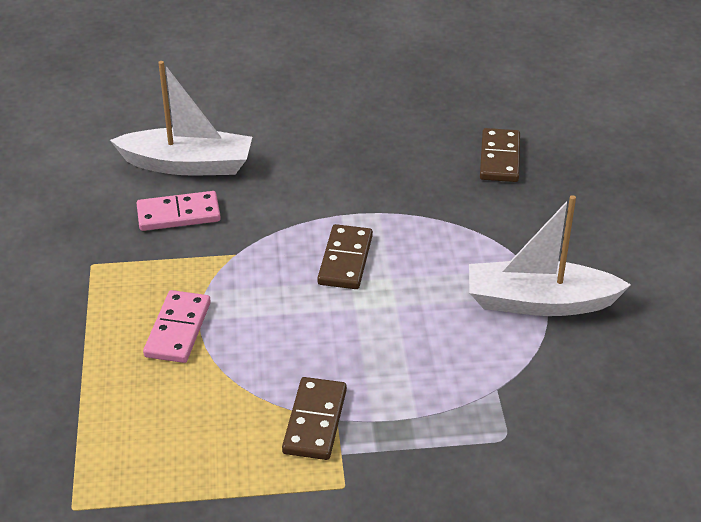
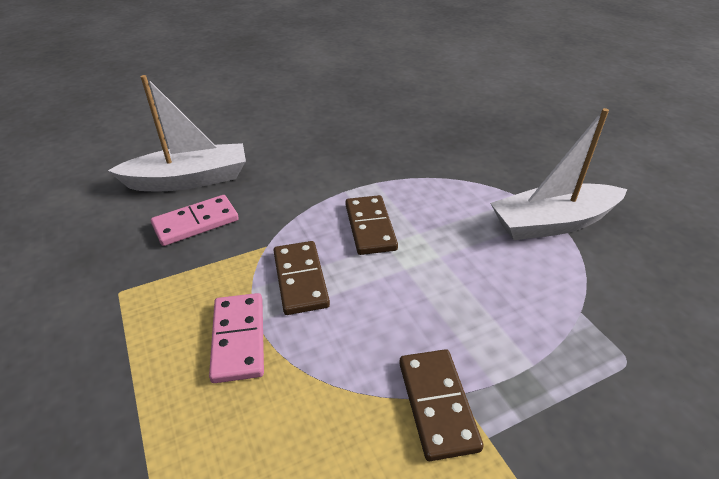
camera: 20 degrees left, 0 degrees up
(499, 158) = (441, 126): brown domino -> brown domino (300, 279)

